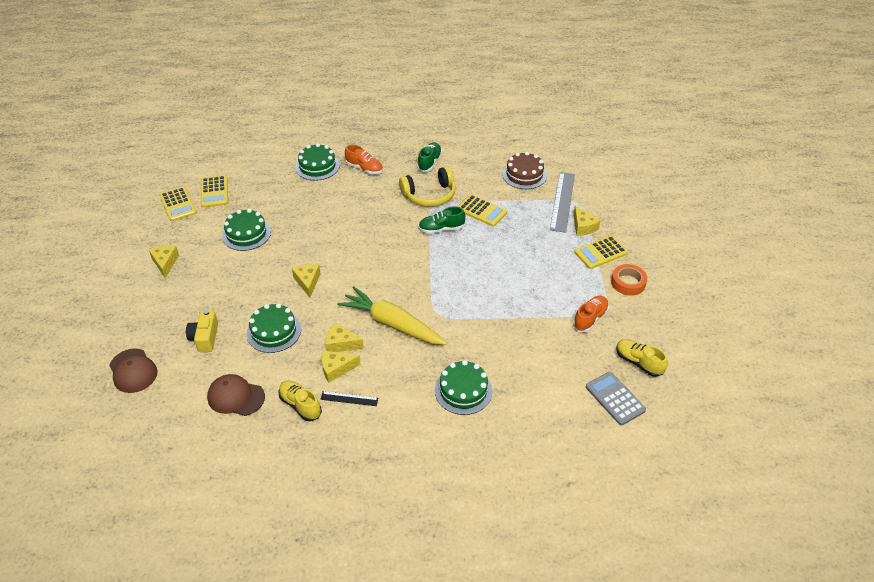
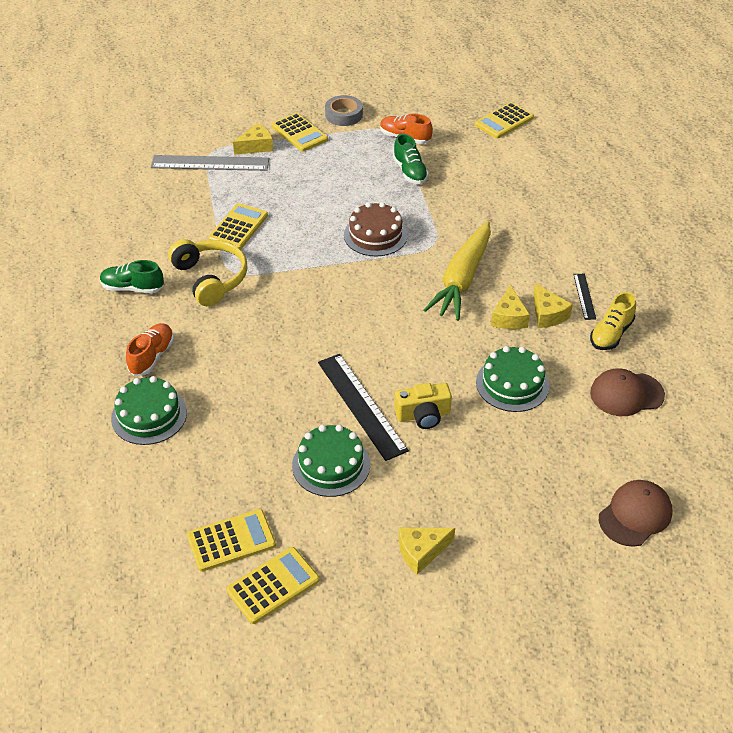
camera: 100 degrees left, 0 degrees up
(205, 337) = (549, 453): yellow camera -> yellow camera (423, 415)
(235, 397) = (626, 394): brown cap -> brown cap turned 75 degrees clockwise
(287, 252) = (361, 405): none -> black ruler
(307, 282) = (414, 370): yellow cheese -> none
(441, 229) = (281, 259): green shoe -> green shoe (410, 172)
(463, 390) = (536, 214): green cake -> none
(524, 175) = (157, 197): brown cake -> brown cake (375, 235)
(615, 398) = (504, 121): grey calculator -> yellow calculator
(628, 283) = (344, 115): orange tape -> grey tape
(638, 362) = (453, 108): yellow shoe -> none

